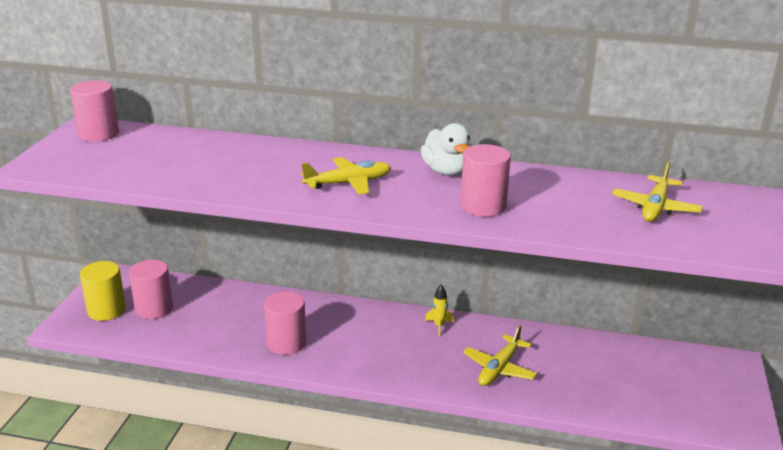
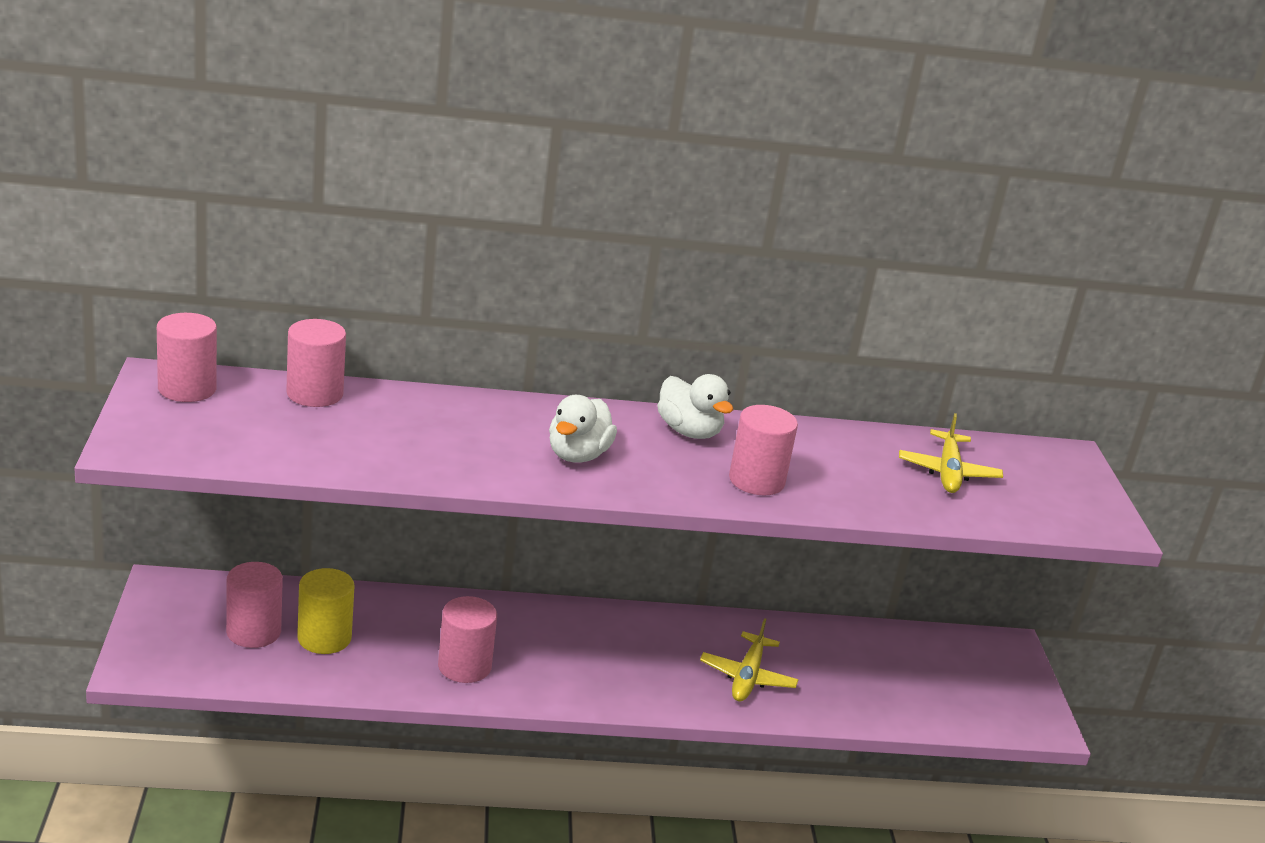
camera: 20 degrees left, 0 degrees up
(106, 310) = (184, 639): yellow cylinder -> yellow cylinder (324, 638)
(182, 139) = (315, 393): none -> pink cylinder
(348, 183) = (578, 455): yellow plane -> white duck
(439, 326) = (652, 626): yellow rocket -> none

